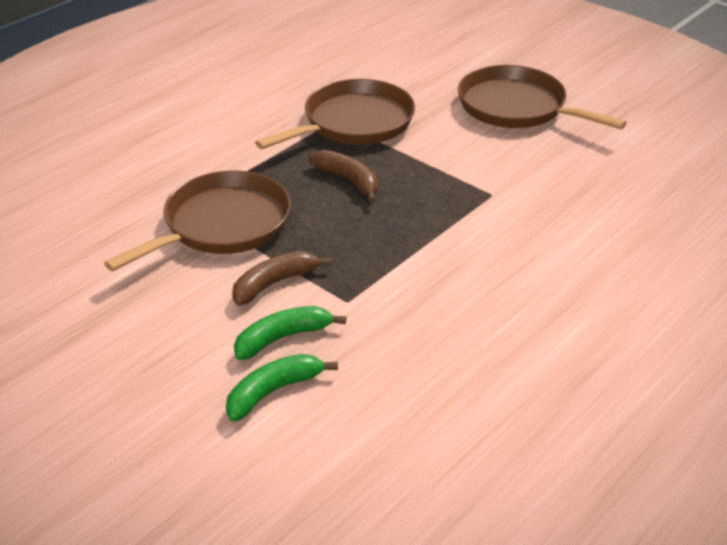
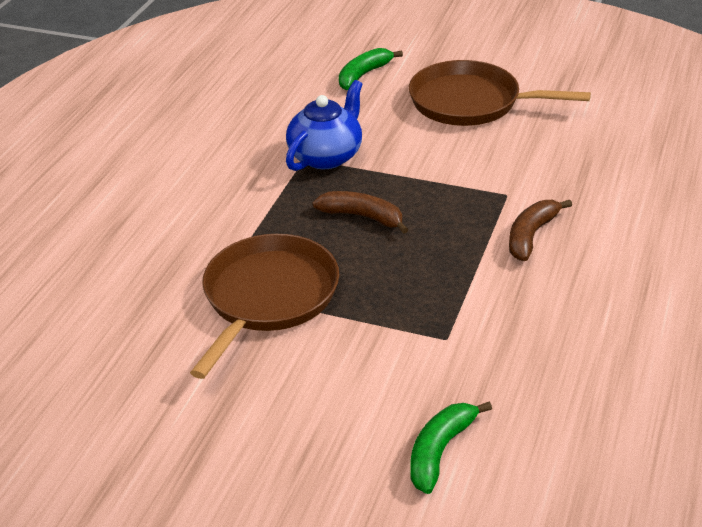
camera: 20 degrees left, 0 degrees up
(274, 283) = (364, 342): brown banana -> brown banana (531, 236)
(282, 338) = (411, 395): green banana -> green banana (363, 75)
(354, 123) = (326, 156): brown pan -> blue teapot

